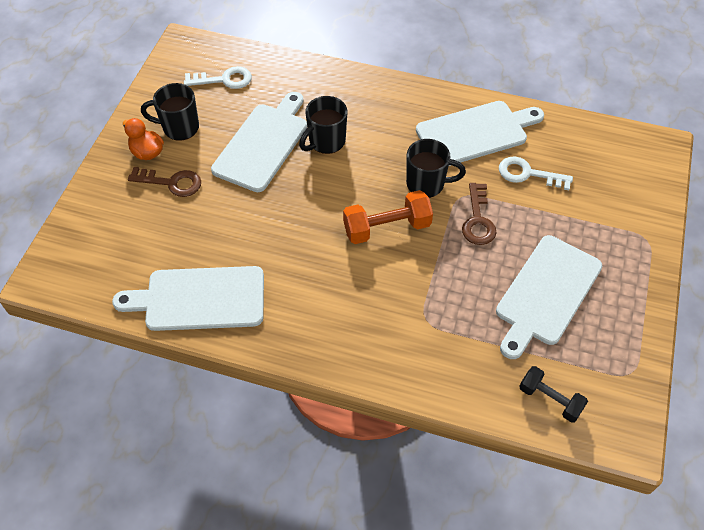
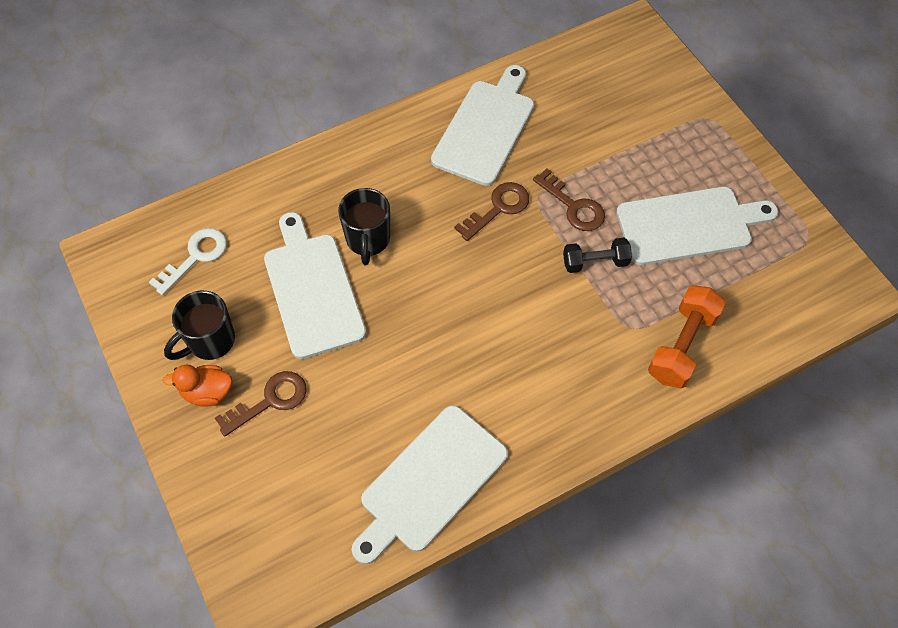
camera: 45 degrees left, 5 degrees up
(387, 228) = (511, 275): orange dumbbell -> orange dumbbell (682, 346)
(426, 184) = (498, 208): black mug -> brown key
(528, 174) = (566, 133): white key -> none
(546, 293) = (689, 225): white cutting board -> white cutting board turned 90 degrees counterclockwise
(550, 399) = (781, 308): black dumbbell -> black dumbbell (595, 262)

